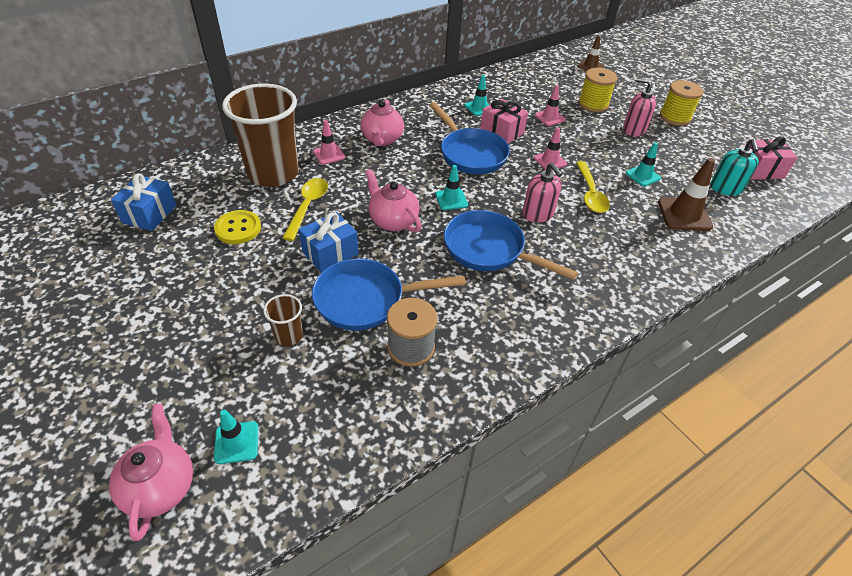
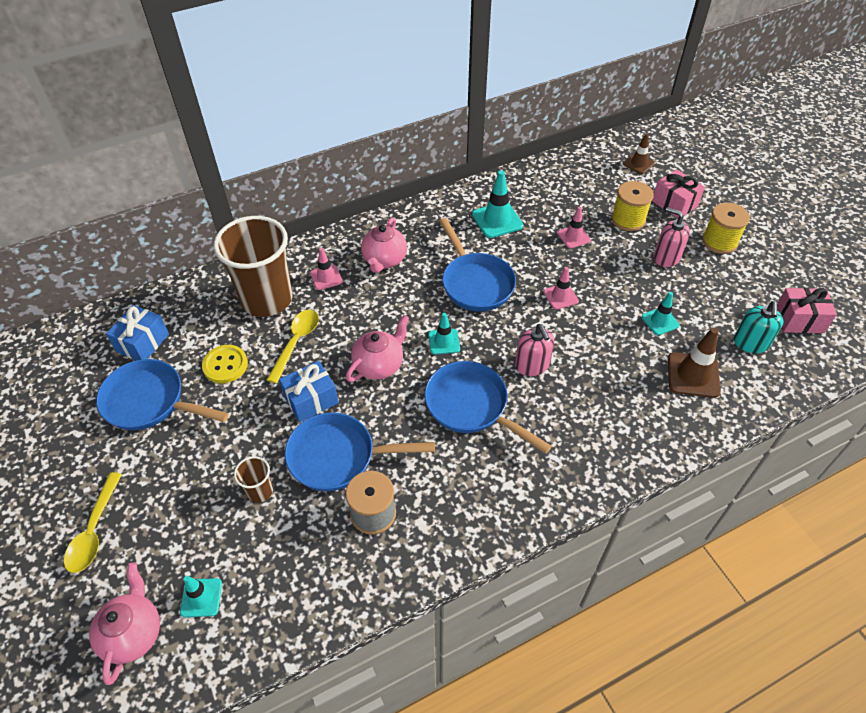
camera: 10 degrees right, 5 degrees up
(161, 263) = (149, 402): none -> blue pan
(393, 221) = (379, 365): pink teapot -> pink teapot turned 75 degrees clockwise
(479, 108) = (497, 220): turquoise traffic cone -> turquoise traffic cone, size x1.60
(502, 132) = (515, 254): pink gift -> pink gift (674, 203)
(590, 193) = (595, 342): yellow spoon -> yellow spoon (94, 530)

